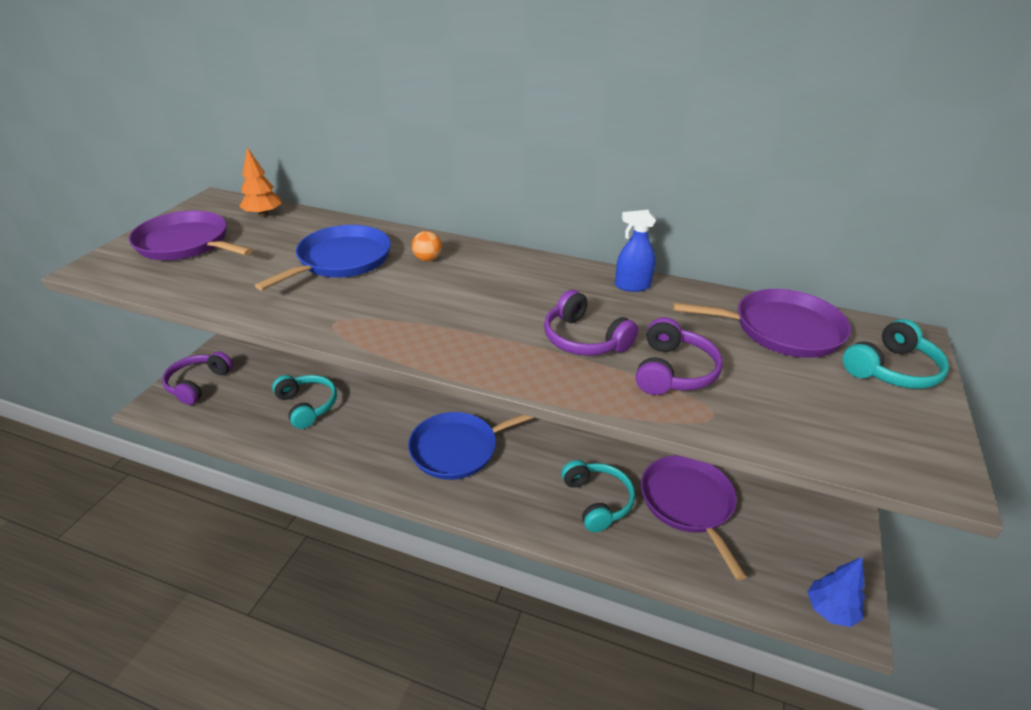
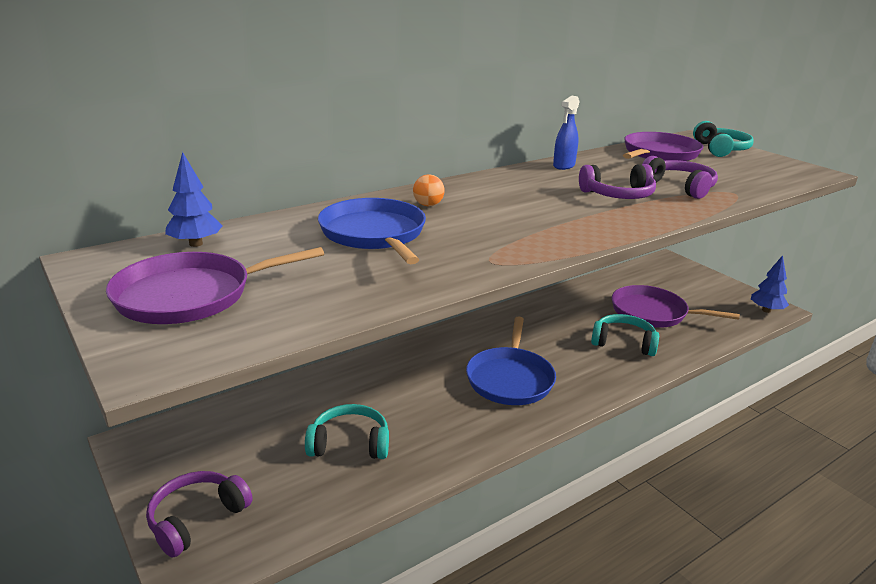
camera: 55 degrees left, 10 degrees down
(198, 384) = (196, 519): purple headphones -> purple headphones turned 75 degrees clockwise
(263, 215) = (196, 244): orange tree -> blue tree

